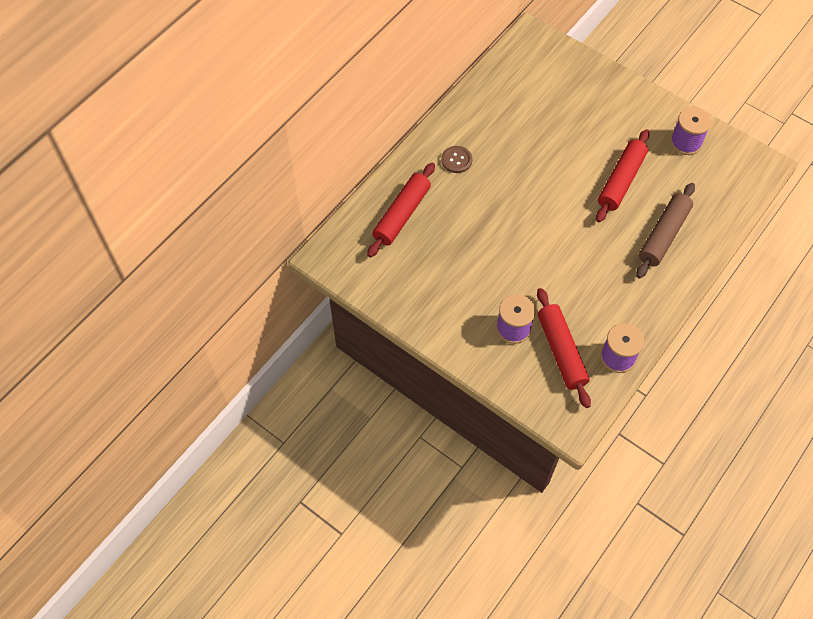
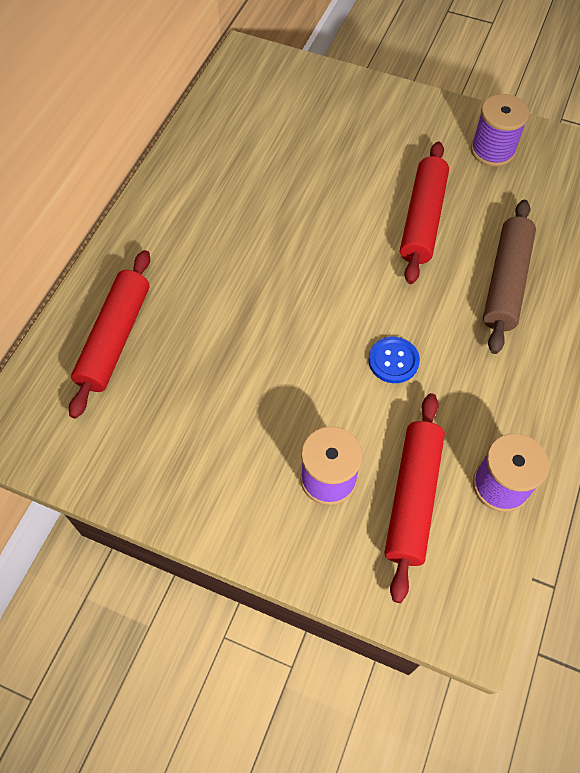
camera: 15 degrees left, 0 degrees up
(456, 160) = (181, 240): brown button -> none
(561, 351) = (413, 498): red rolling pin -> red rolling pin turned 45 degrees clockwise
(573, 268) = (393, 361): none -> blue button

